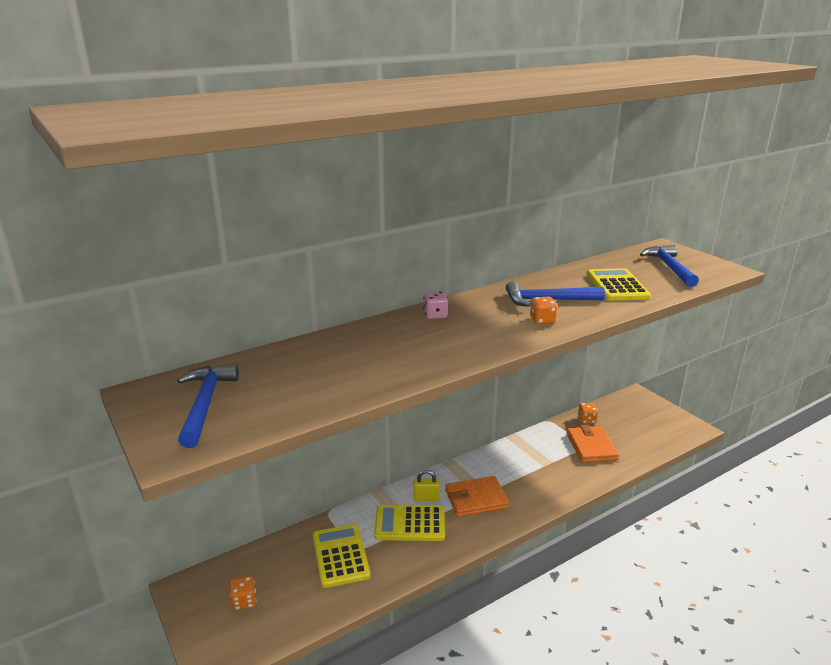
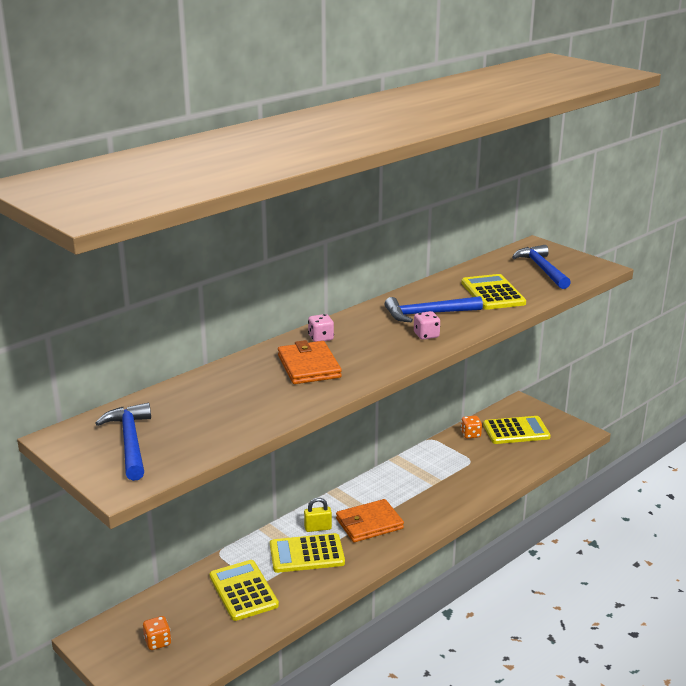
camera: 10 degrees left, 0 degrees up
(542, 320) = (426, 335): orange dice -> pink dice
(591, 447) = (478, 461): orange wallet -> orange wallet (309, 366)
(630, 421) = (516, 431): none -> yellow calculator

